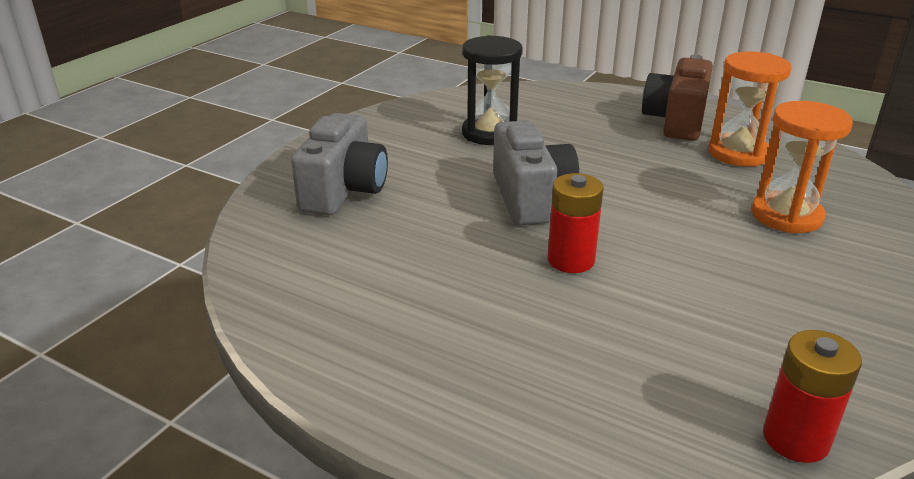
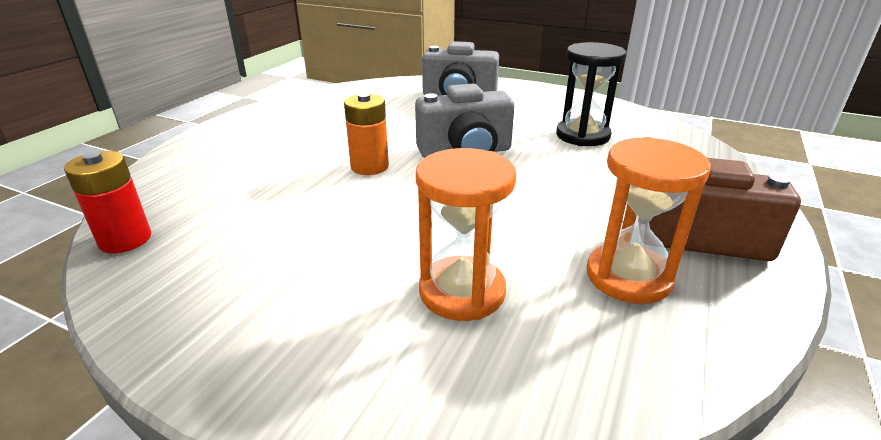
camera: 85 degrees right, 0 degrees up
(571, 260) = (369, 166): red battery -> orange battery

